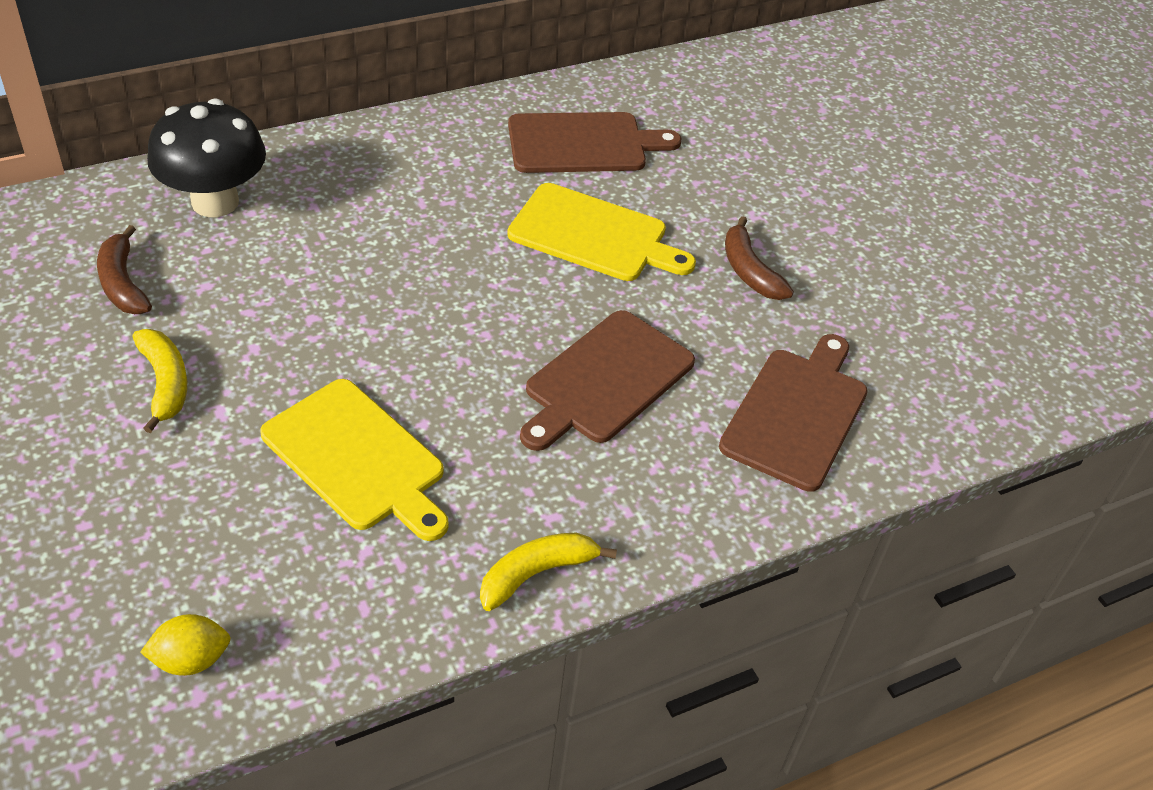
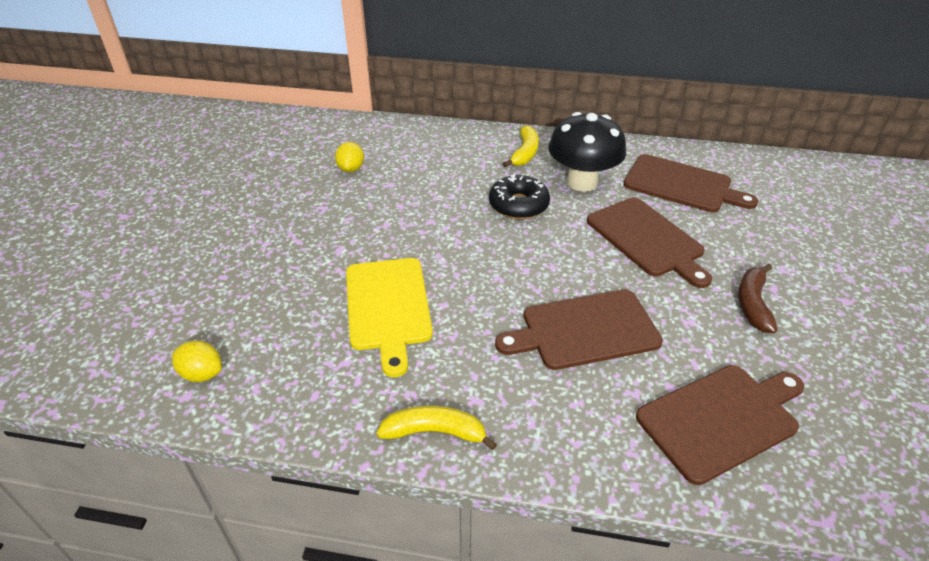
camera: 40 degrees right, 5 degrees down
(123, 283) = (351, 169): brown banana -> yellow lemon
(165, 383) = (326, 224): yellow banana -> yellow banana (525, 153)
(215, 202) = (432, 146): black mushroom -> black mushroom (582, 182)
(409, 248) = (518, 205): none -> black donut
(593, 235) = (647, 239): yellow cutting board -> brown cutting board

